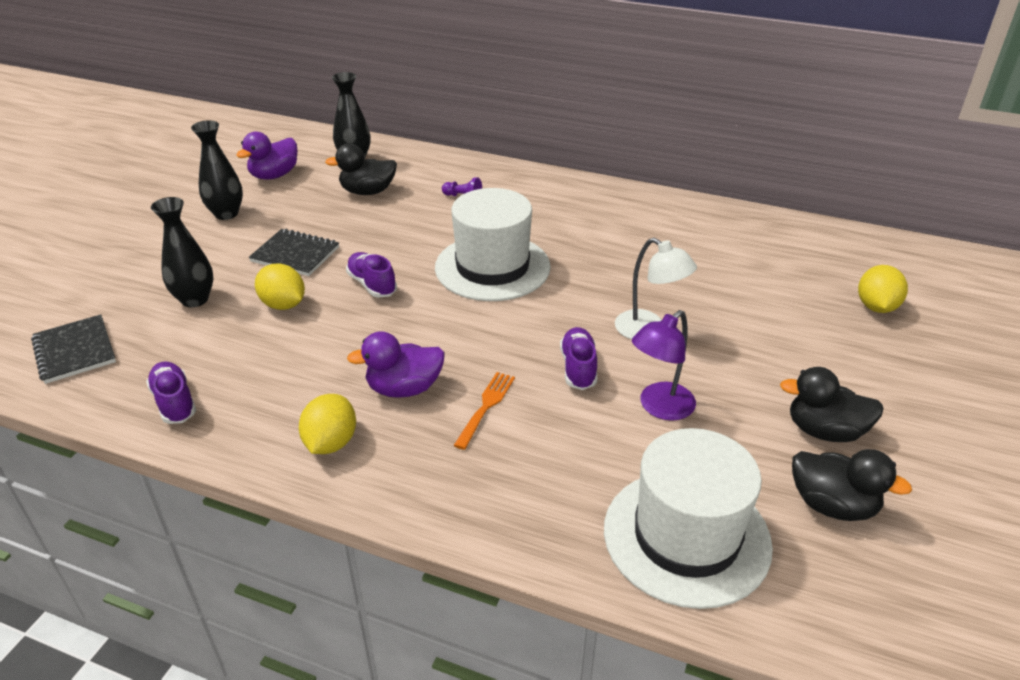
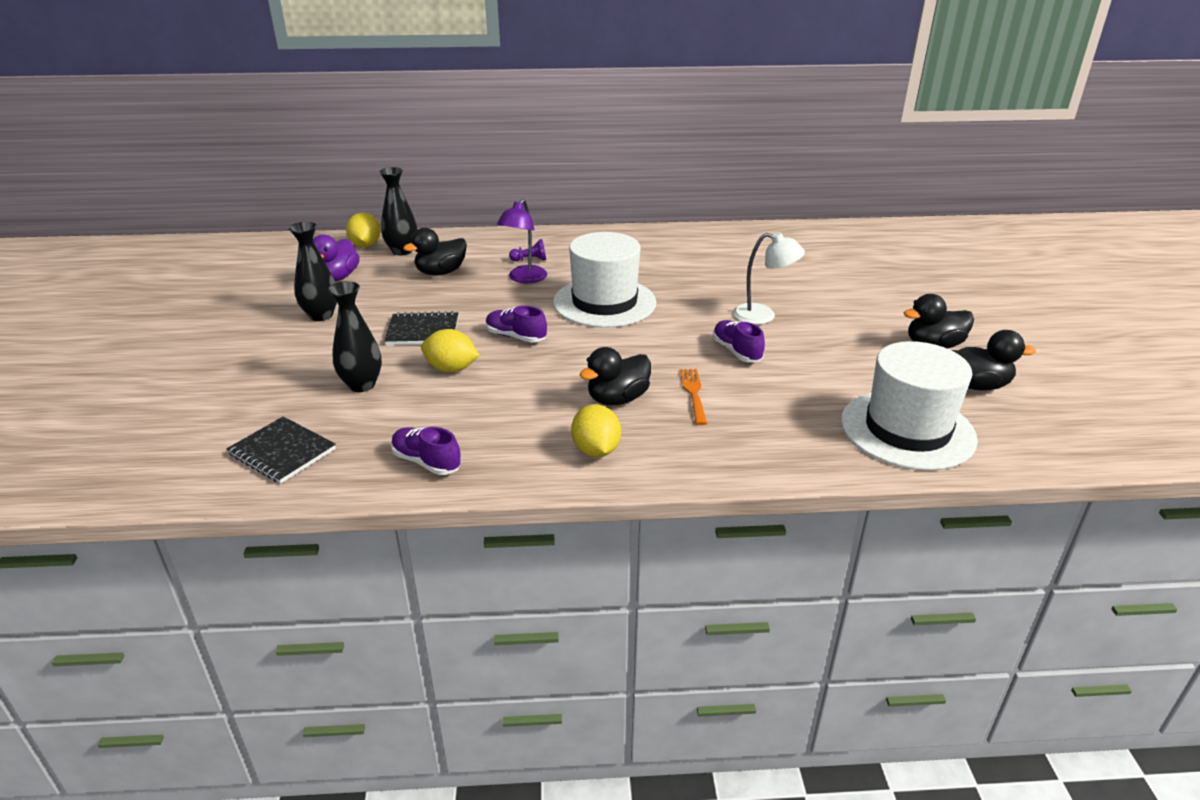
camera: 25 degrees left, 5 degrees down
(404, 388) = (617, 399): purple duck -> black duck
(659, 407) = (817, 361): purple lamp -> purple lamp (524, 279)
(876, 307) = (897, 266): yellow lemon -> yellow lemon (365, 245)

